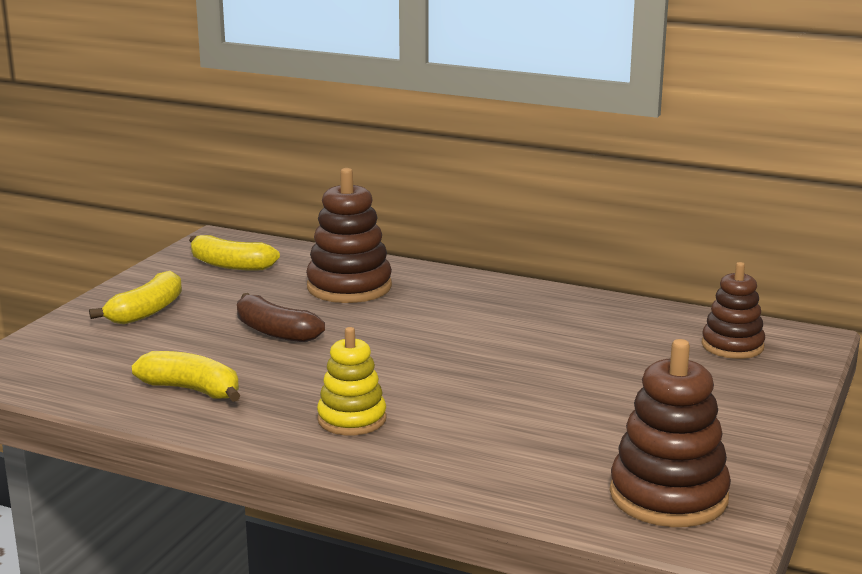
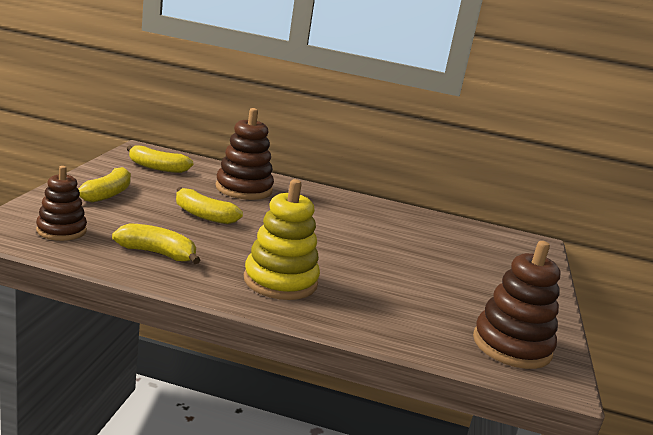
camera: 15 degrees left, 0 degrees up
(274, 332) = (203, 215): brown banana -> yellow banana
(352, 419) = (280, 281): yellow stacking toy -> yellow stacking toy, size x1.53
(732, 346) = (498, 245): brown stacking toy -> brown stacking toy (61, 230)

